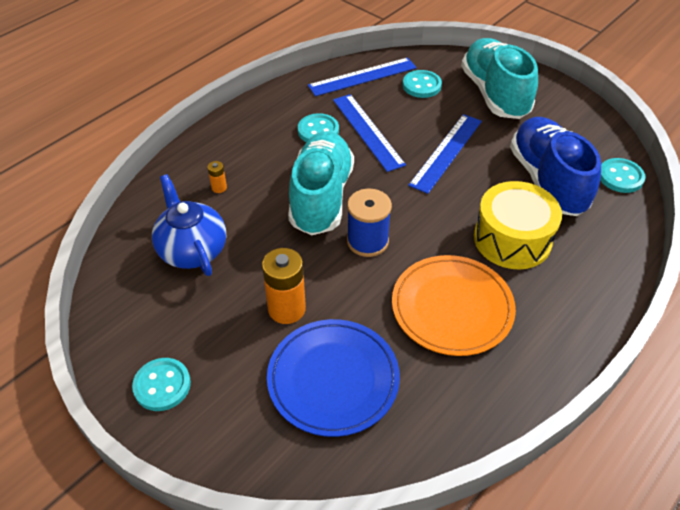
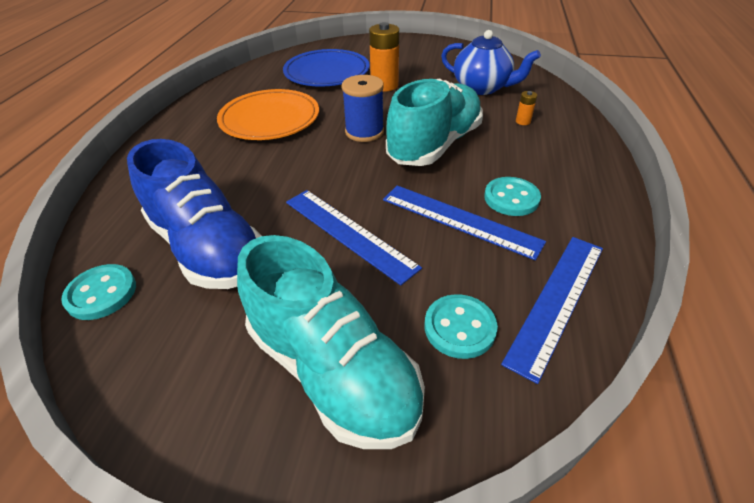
camera: 150 degrees right, 5 degrees down
(162, 385) = (415, 47): turquoise button -> none
(321, 197) = (434, 145): turquoise shoe -> turquoise shoe turned 120 degrees counterclockwise
(446, 152) = (348, 233): blue ruler -> blue ruler turned 45 degrees counterclockwise
(512, 239) = (235, 176): yellow drum -> none

